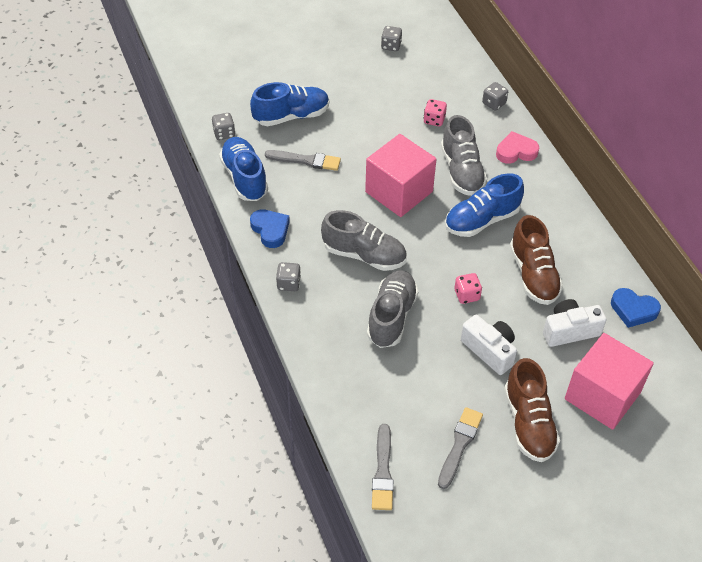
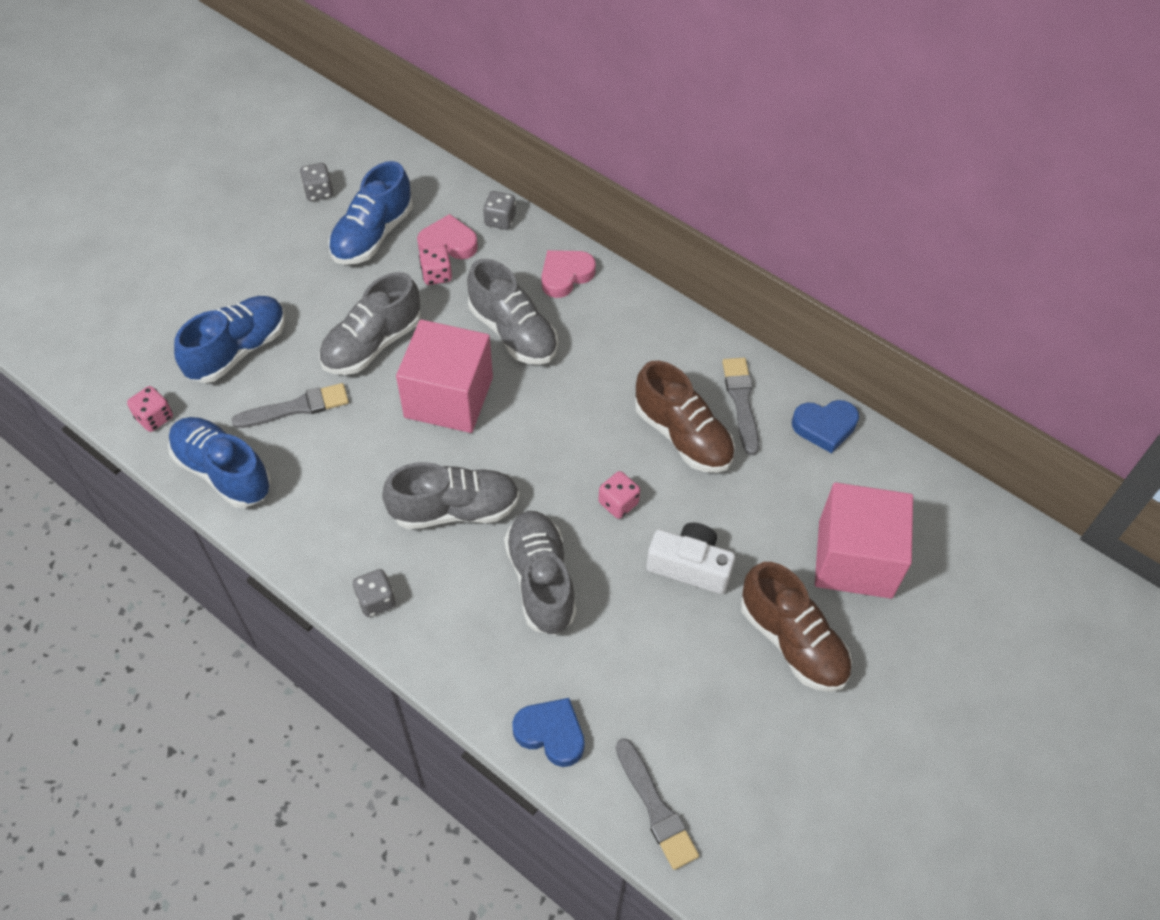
camera: 30 degrees left, 5 degrees up
(224, 133) = (154, 418): grey dice -> pink dice
(270, 230) = (305, 533): blue heart -> blue heart (551, 733)
(371, 143) = (372, 344): none -> grey shoe
(452, 104) = (448, 243): none -> pink heart
(459, 445) = (728, 717): grey brush -> grey brush (741, 401)
(481, 220) = (577, 389): blue shoe -> blue shoe (372, 235)
(569, 331) = (768, 491): white camera -> none

